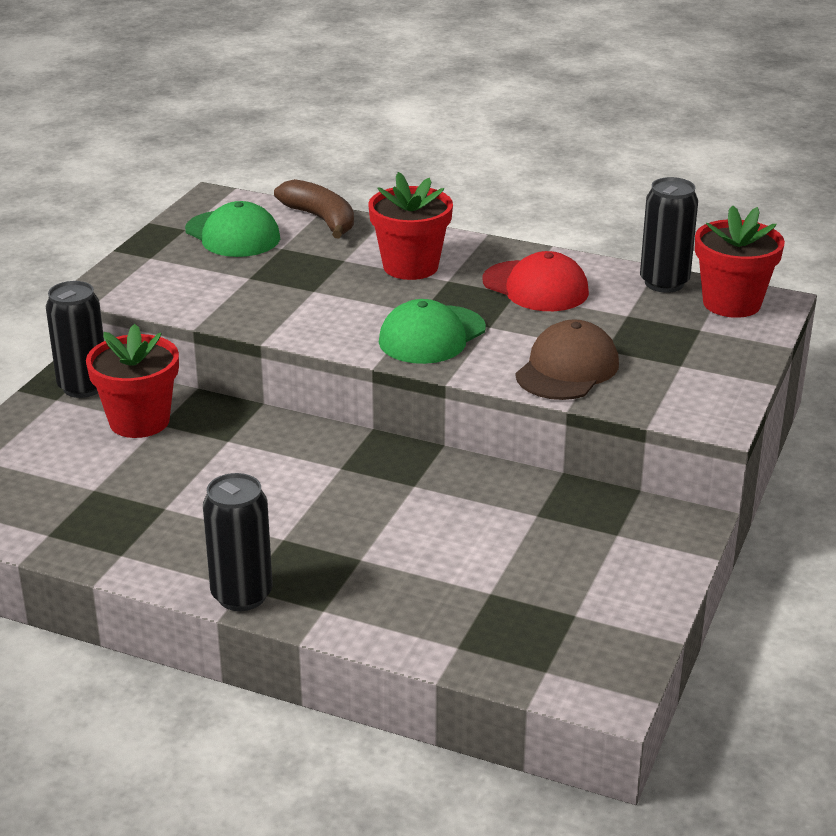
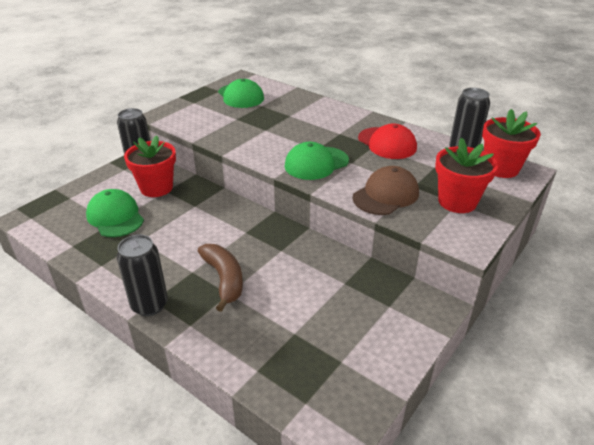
camera: 15 degrees right, 5 degrees up
(95, 479) = (115, 217): none -> green cap
(321, 219) = (289, 93): brown banana -> brown banana (224, 279)
(410, 267) = (323, 123): red flower pot -> red flower pot (457, 202)

